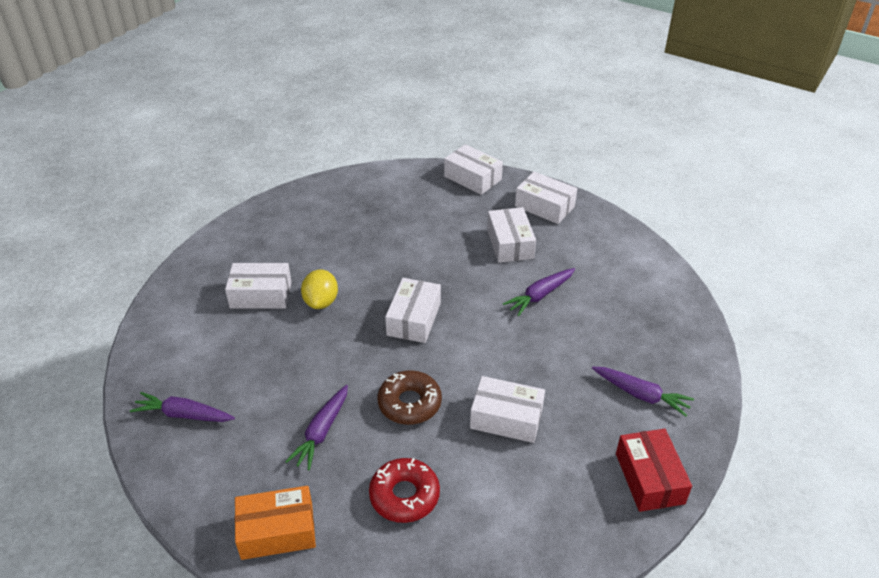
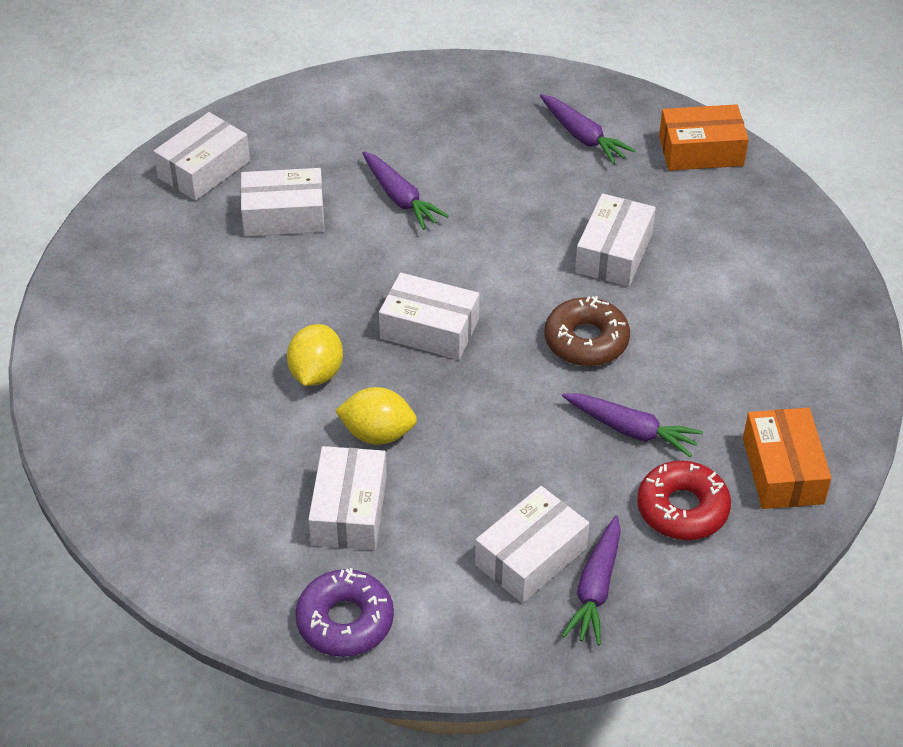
camera: 85 degrees left, 5 degrees up
(180, 300) = (345, 621): none -> purple donut
(371, 271) = (316, 373): none -> yellow lemon
(404, 495) = (728, 351): red donut -> red donut (682, 509)
(472, 178) = (106, 241): white box -> white box (531, 556)
(641, 395) = (582, 136): purple carrot -> purple carrot turned 105 degrees clockwise
(649, 478) = (701, 151): red box -> orange box

